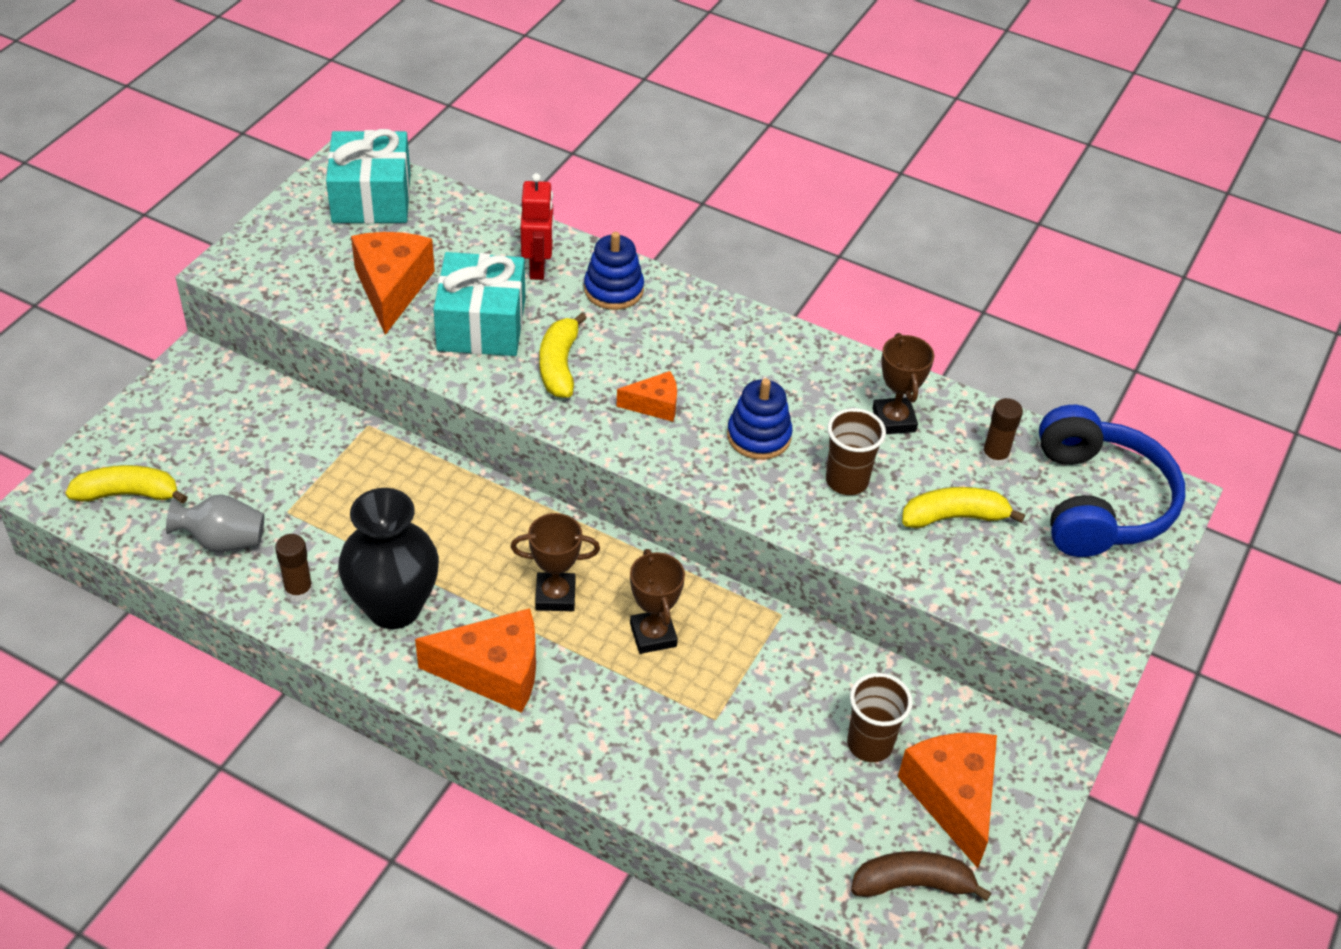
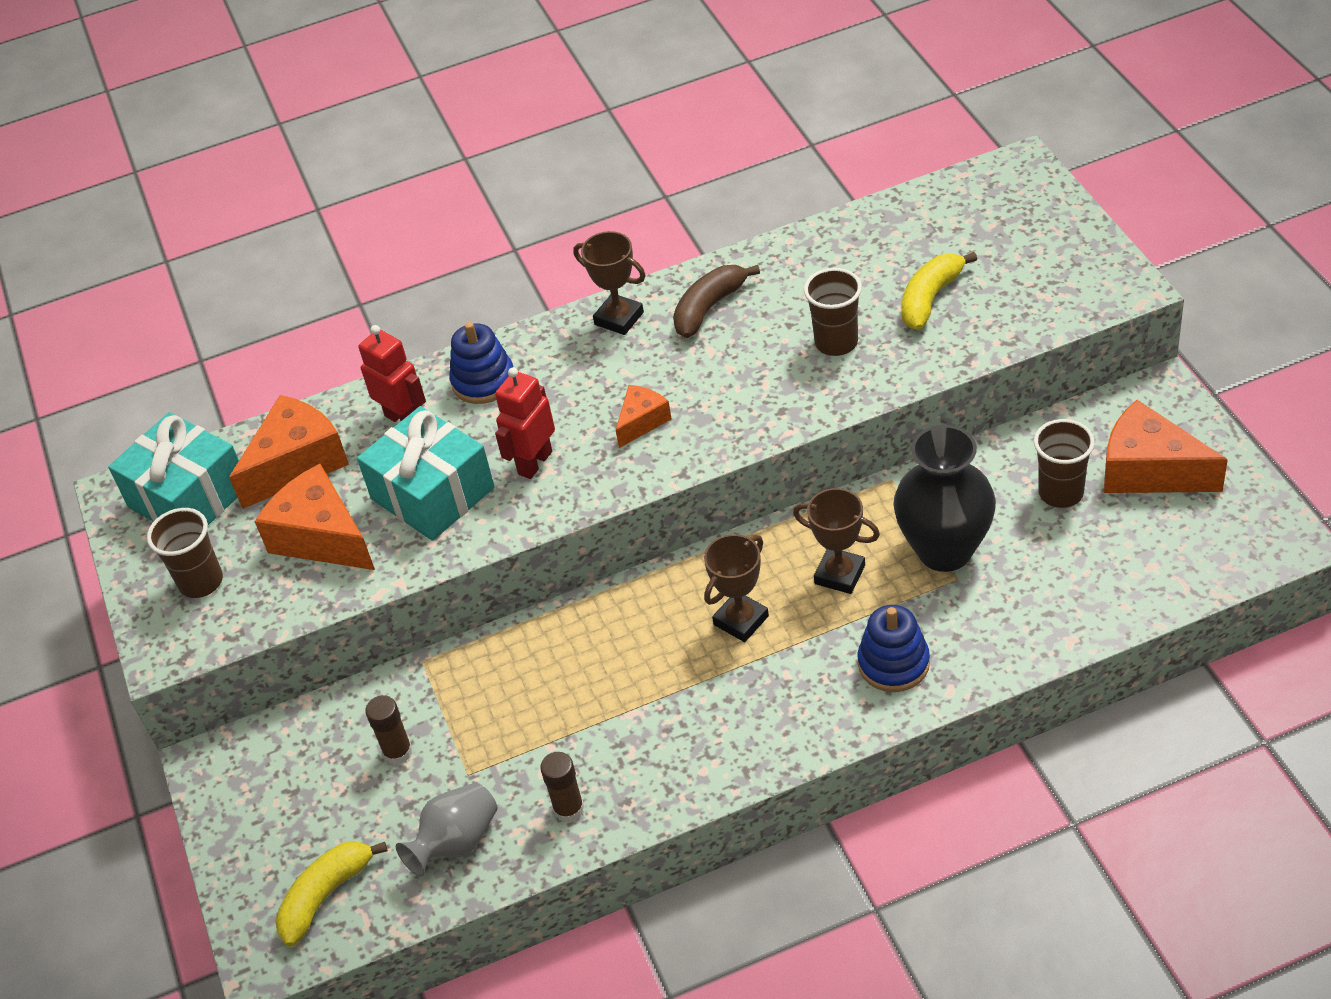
camera: 40 degrees left, 0 degrees up
(302, 250) = (201, 582): none -> brown cup
(394, 607) = (652, 745): black vase -> black vase (944, 550)
(494, 672) = (785, 706): orange cheese -> orange cheese (297, 464)
(559, 365) = (534, 463): yellow banana -> red robot
(759, 436) = (739, 372): blue stacking toy -> blue stacking toy (893, 663)
(894, 420) = (800, 280): brown trophy -> brown trophy (619, 318)
(913, 884) = (1207, 538): brown banana -> brown banana (709, 307)
(994, 456) = (892, 241): brown glue stick -> brown glue stick (398, 752)
(1098, 502) = (989, 209): blue headphones -> none

